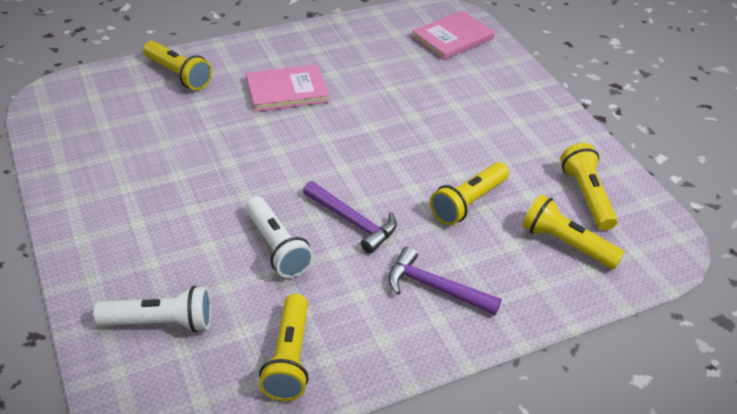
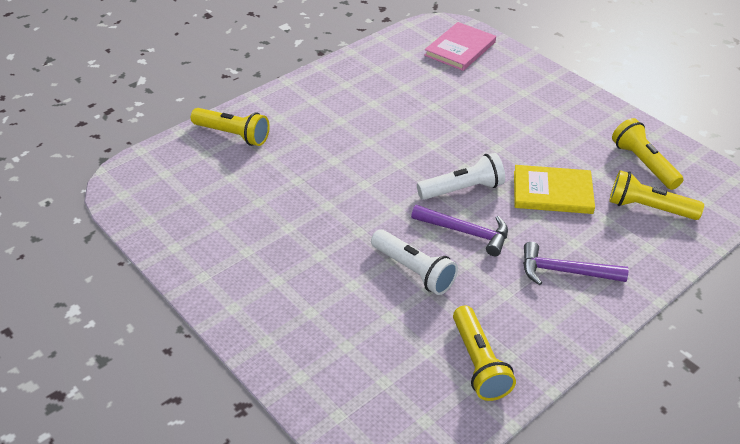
camera: 15 degrees left, 0 degrees up
(160, 322) = (350, 363): white flashlight -> white flashlight (462, 189)
(287, 91) = (341, 128): pink book -> none
(468, 202) = (552, 192): yellow flashlight -> yellow book

